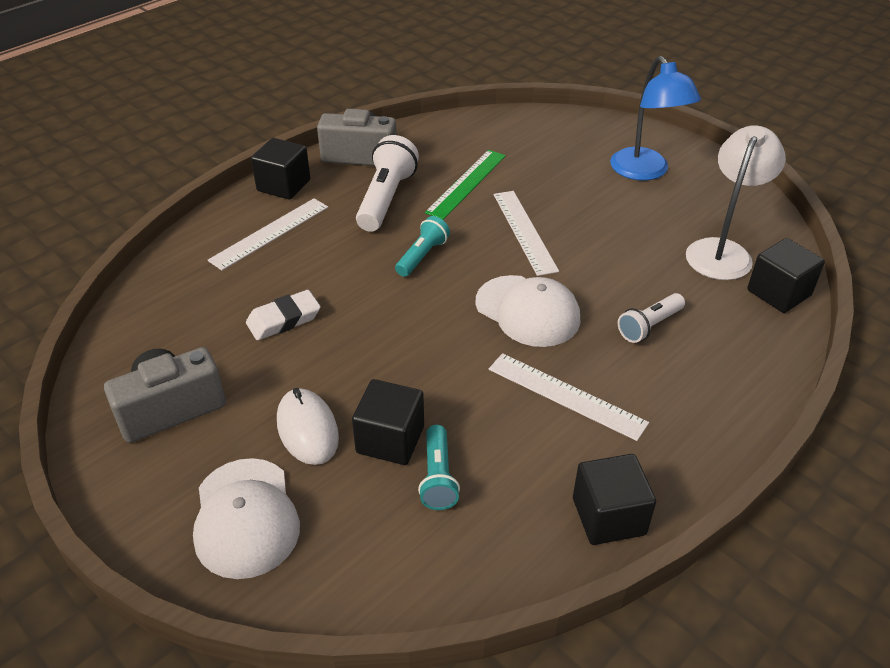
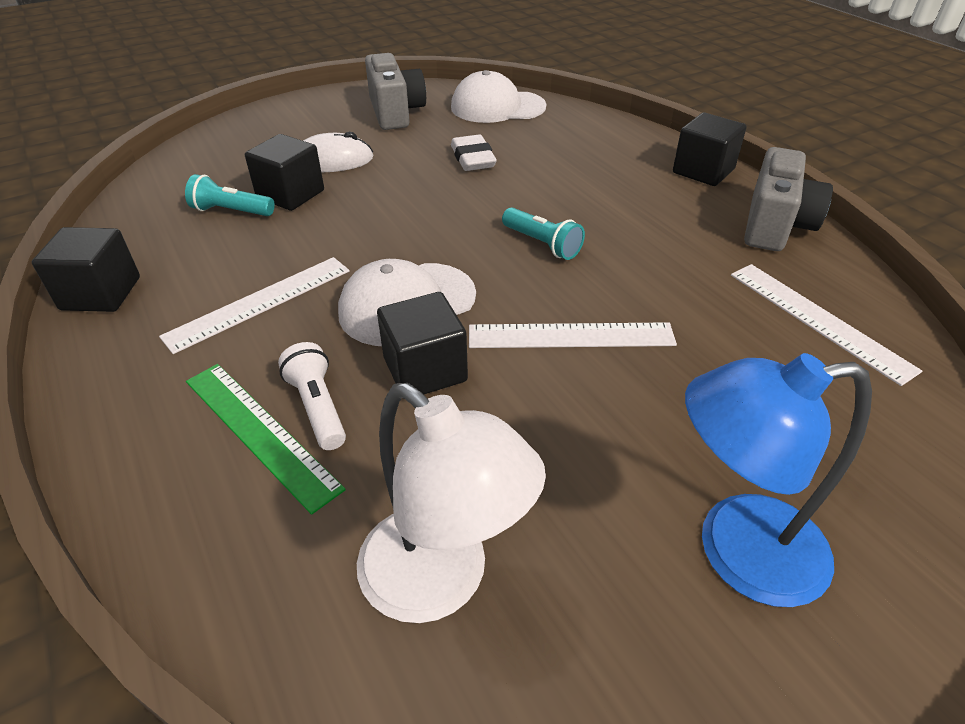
camera: 105 degrees right, 0 degrees up
(245, 517) = (270, 134): white cap -> white cap (497, 107)
(270, 233) = (611, 159): white ruler -> white ruler (818, 320)
(386, 199) = (668, 233): white flashlight -> none
(466, 183) = (702, 304): green ruler -> green ruler (260, 432)
(778, 293) = (290, 624): black cube -> black cube (425, 369)

